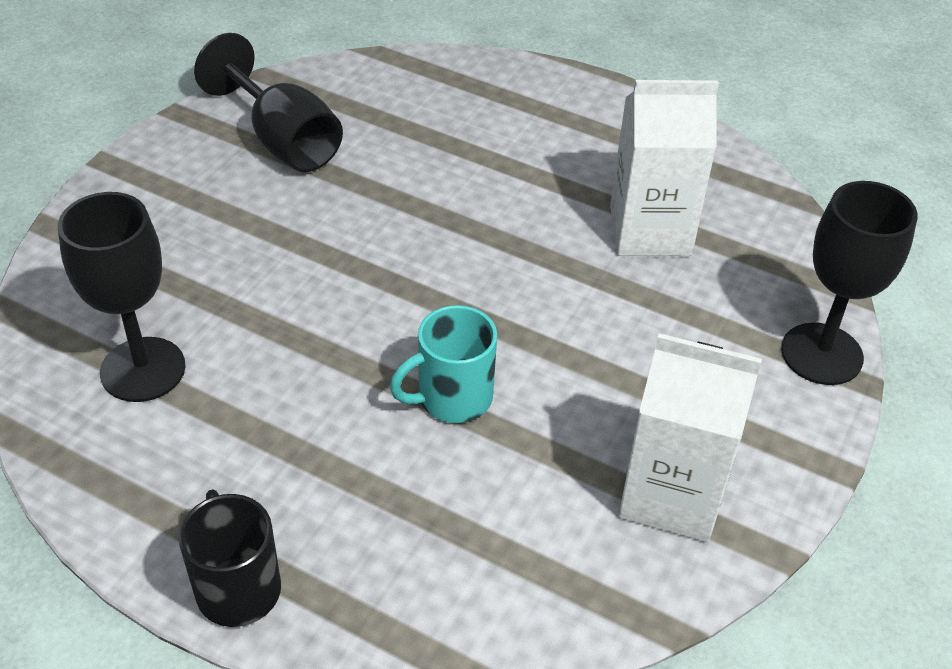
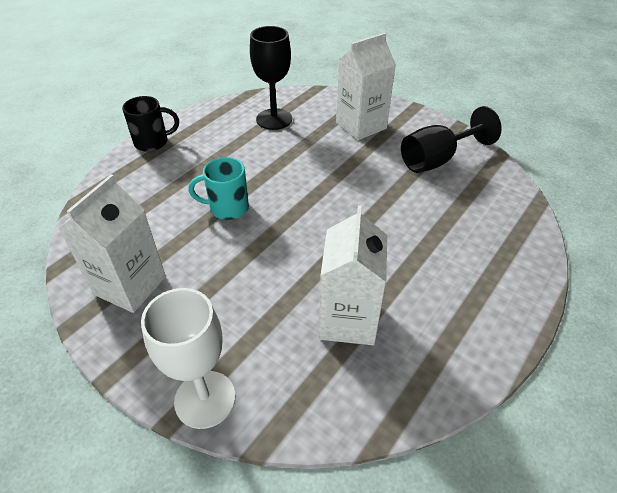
camera: 100 degrees right, 0 degrees up
(174, 233) = (361, 125): none -> white carton
(452, 398) = (227, 208): turquoise mug -> turquoise mug turned 75 degrees counterclockwise
(821, 354) = (205, 399): black goblet -> white goblet

